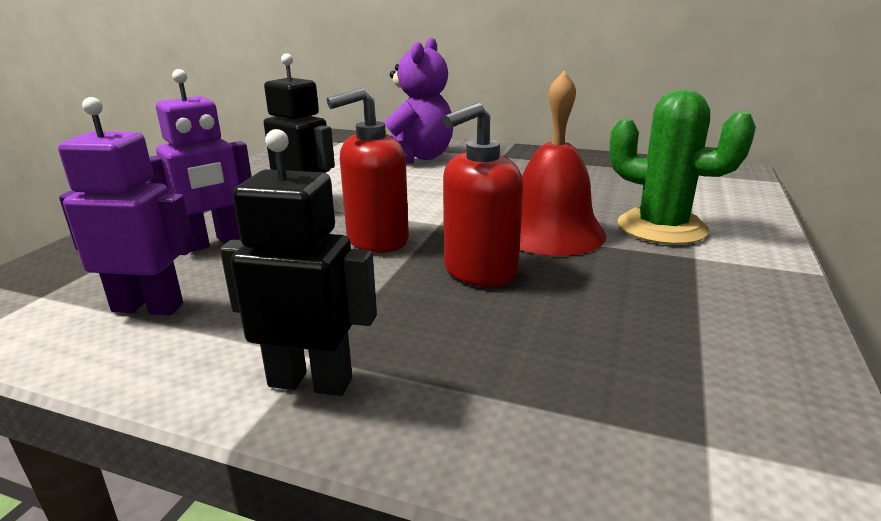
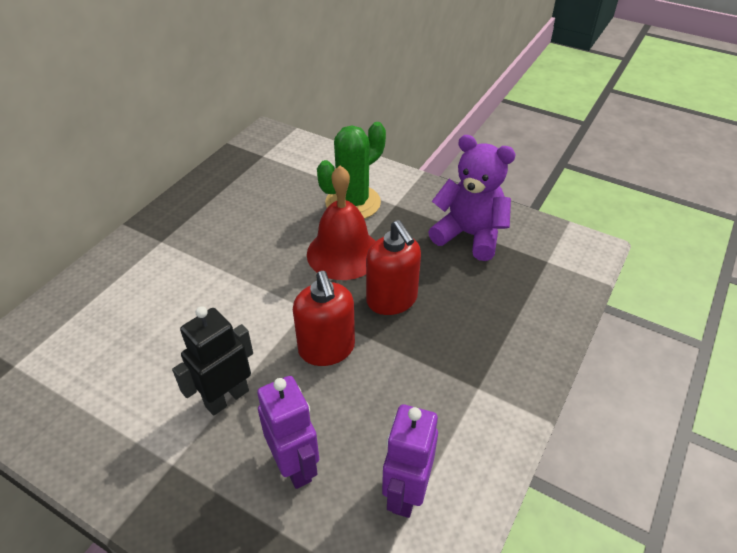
camera: 80 degrees left, 20 degrees up
(311, 382) = (502, 389): black robot -> none
(416, 158) = (128, 302): purple teddy bear -> purple teddy bear (469, 235)

